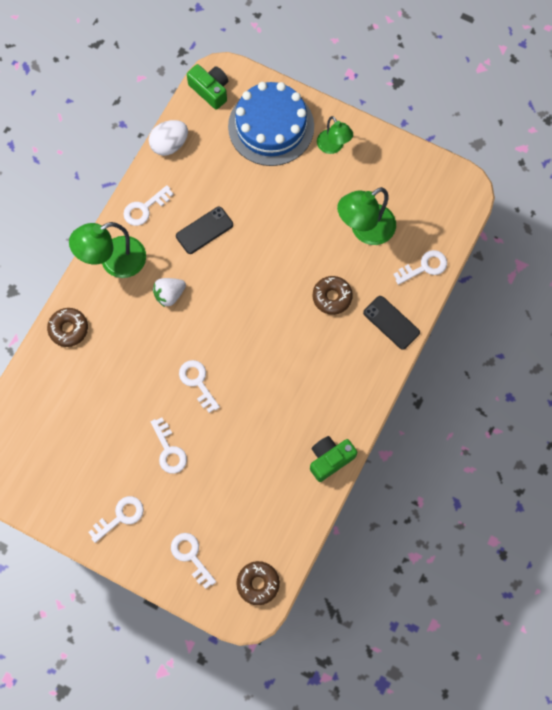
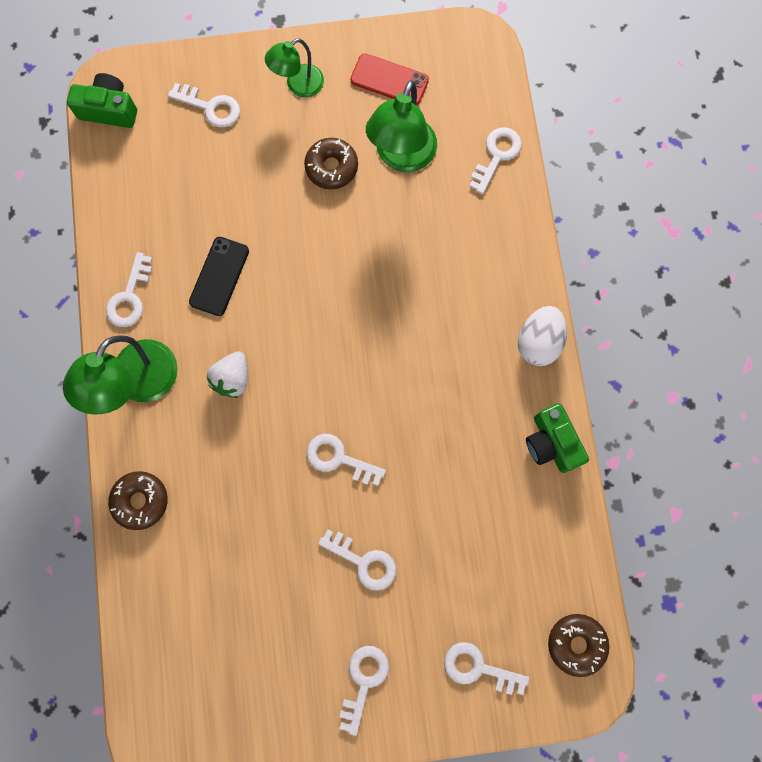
camera: 35 degrees left, 5 degrees up
(169, 144) = (106, 203): white egg -> white egg (538, 342)
(271, 126) = (210, 107): blue cake -> white key
(330, 459) = (551, 443): green camera -> green camera turned 45 degrees counterclockwise
(332, 297) = (420, 257): brown donut -> brown donut (331, 167)
(333, 146) = (298, 85): green lamp -> green lamp turned 120 degrees clockwise
(391, 322) = (506, 242): black phone -> none
(392, 178) = (389, 80): none -> red phone

